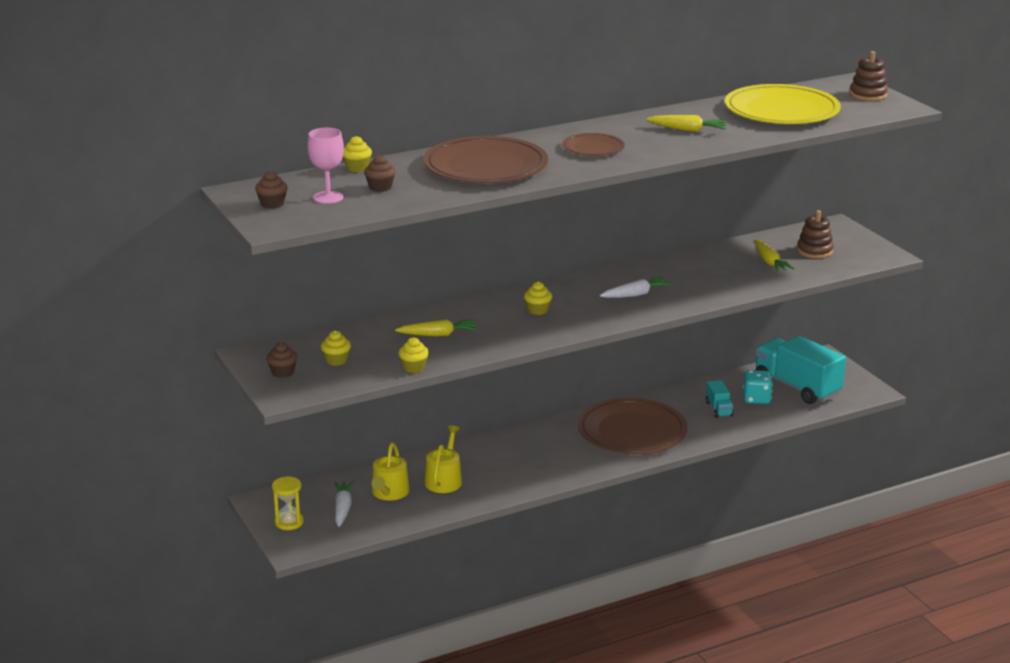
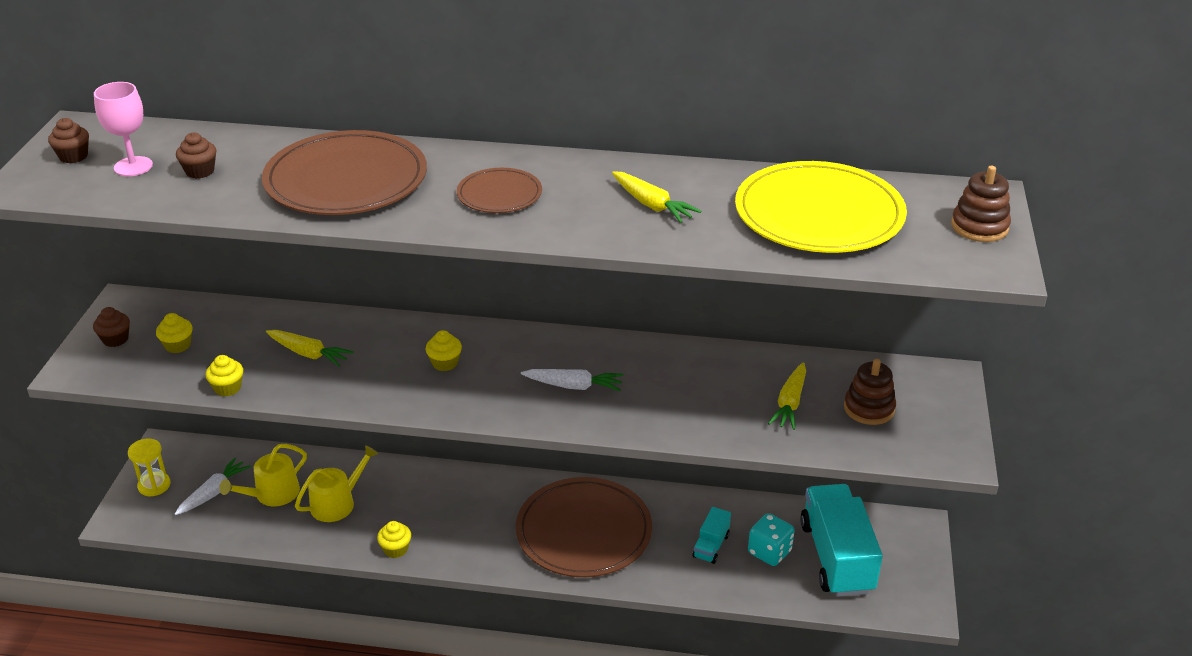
camera: 35 degrees right, 10 degrees up
(357, 168) = (226, 135): yellow cupcake -> yellow cupcake (396, 549)

